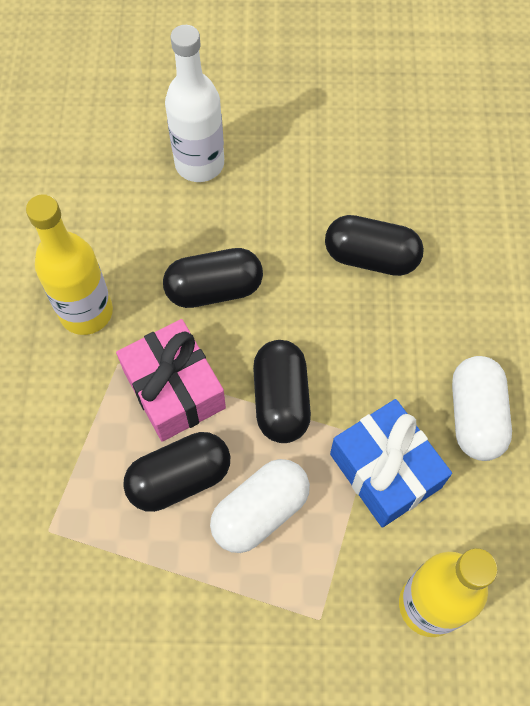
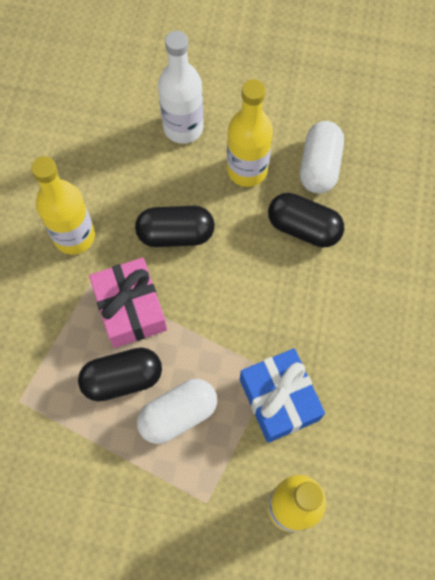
camera: 10 degrees right, 5 degrees up
(281, 400) = (210, 331): black capsule -> none
(287, 201) = (247, 170): none -> yellow bottle
(475, 416) = (358, 369): white capsule -> white capsule (319, 166)

